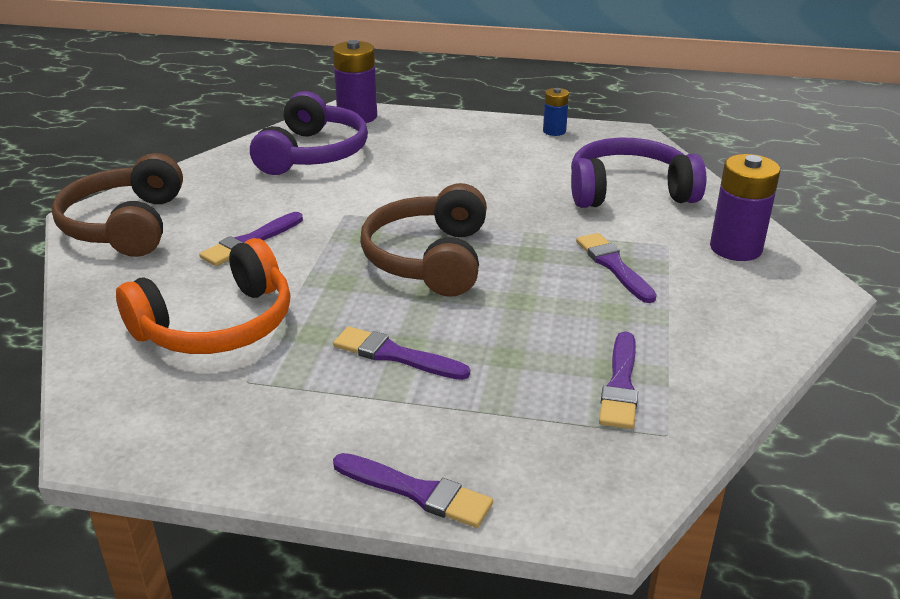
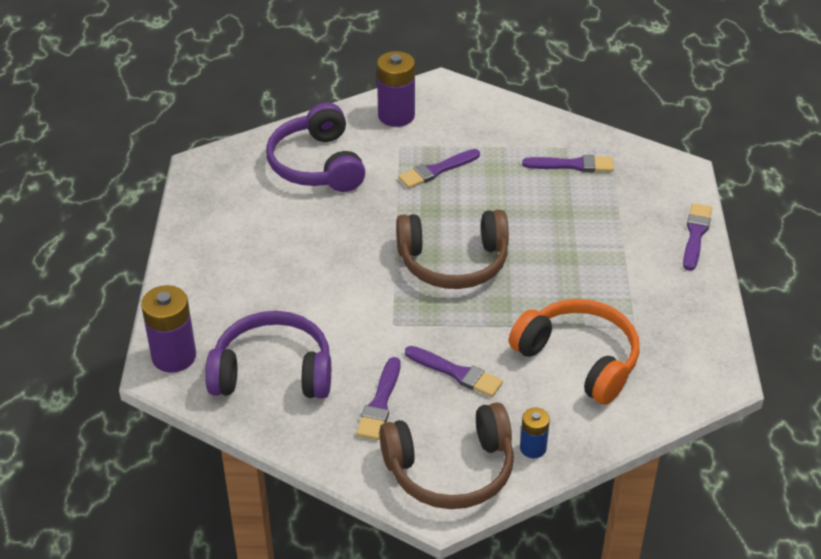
camera: 100 degrees left, 10 degrees up
(395, 355) = (580, 261): purple brush -> purple brush (380, 403)
(554, 131) = (199, 211): blue battery -> blue battery (533, 448)

